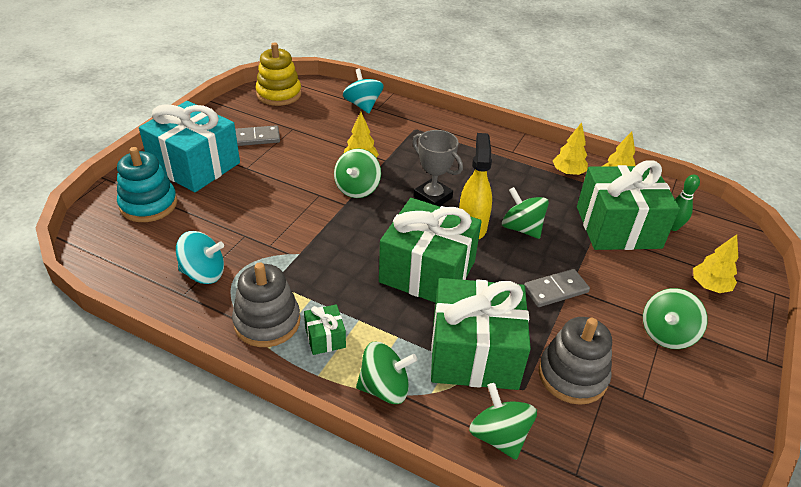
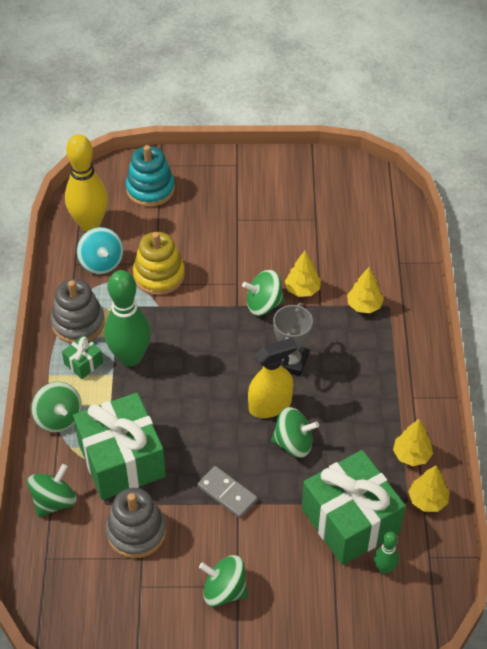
camera: 65 degrees right, 10 degrees up
(143, 263) = (90, 224): none -> yellow bowling pin
(195, 165) = (215, 187): turquoise gift -> none
(255, 138) = (281, 202): grey domino -> none
(279, 94) = (361, 182): yellow stacking toy -> yellow stacking toy (159, 275)
(347, 297) = (130, 357): none -> green bowling pin
(363, 105) = (395, 249): turquoise spinning top -> none
(427, 271) = (191, 396): green gift -> none
(521, 228) = (293, 443): green spinning top -> green spinning top turned 75 degrees clockwise
(709, 286) = (311, 615): yellow tree -> yellow tree (364, 305)

